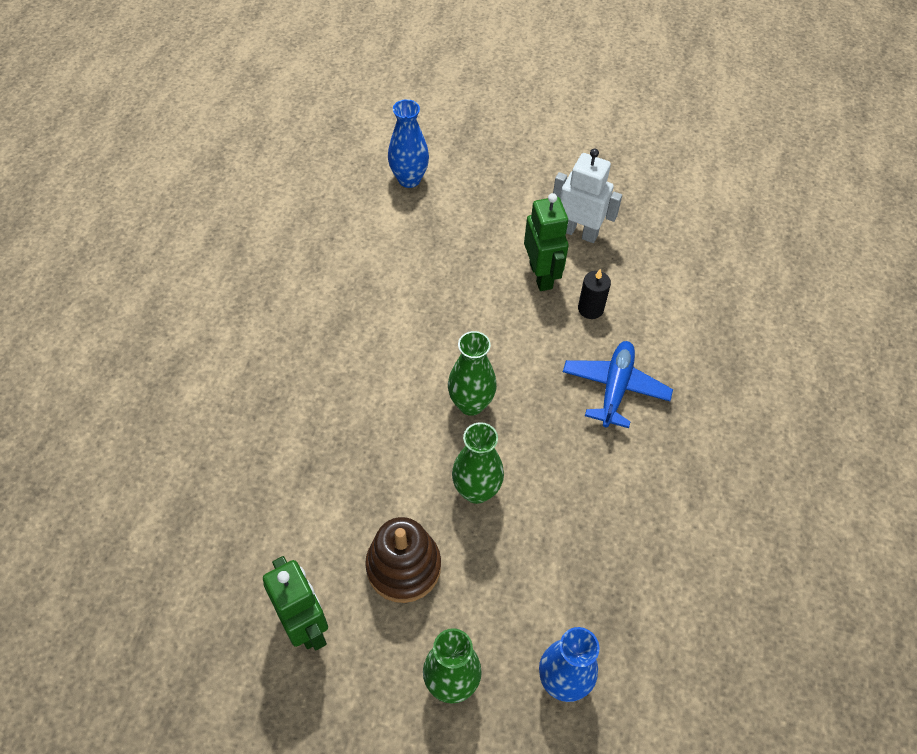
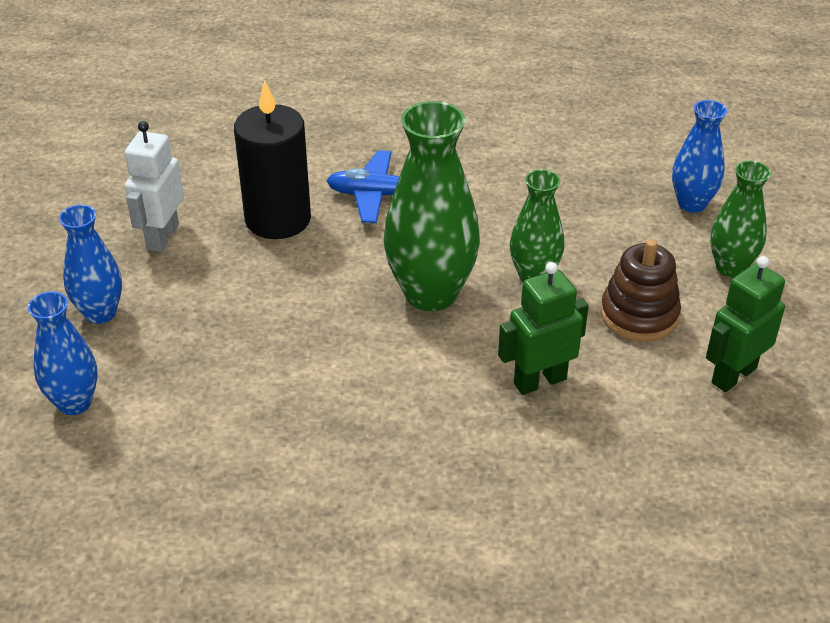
camera: 100 degrees left, 15 degrees down
(471, 404) = (431, 294): green vase -> green vase, size x1.71
(496, 194) = (100, 313): none -> blue vase
(541, 275) = (235, 260): green robot -> green robot (539, 381)
(590, 309) = (278, 219): black candle -> black candle, size x2.21

